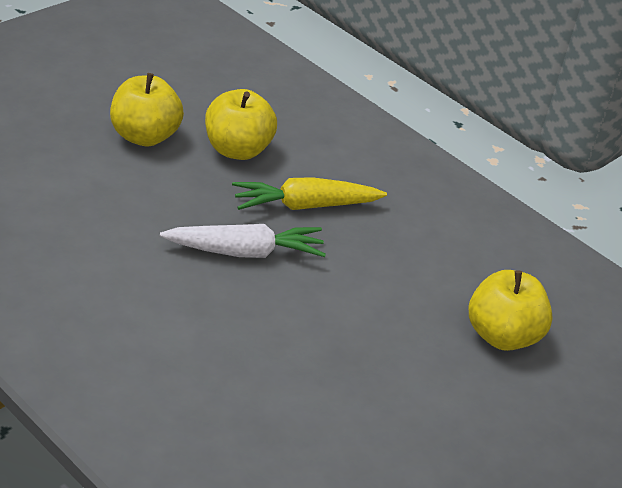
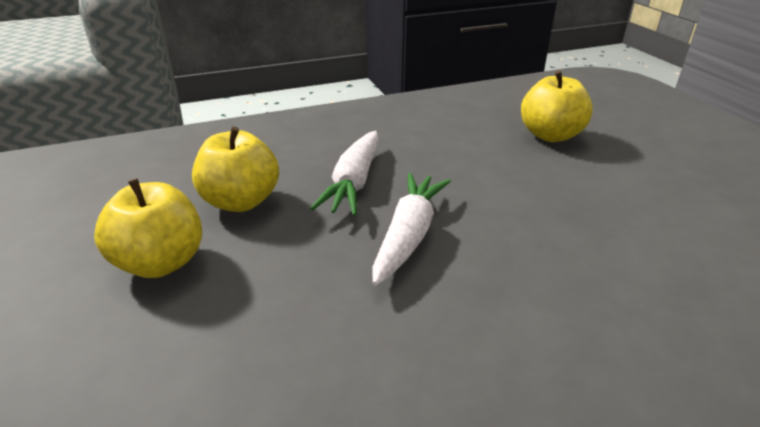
camera: 60 degrees left, 5 degrees down
(305, 206) = (354, 183): yellow carrot -> white carrot

